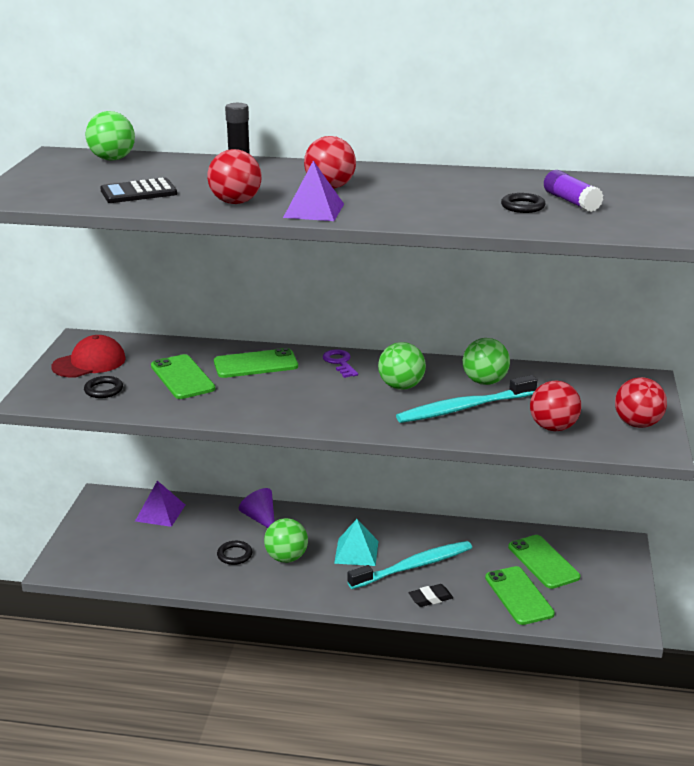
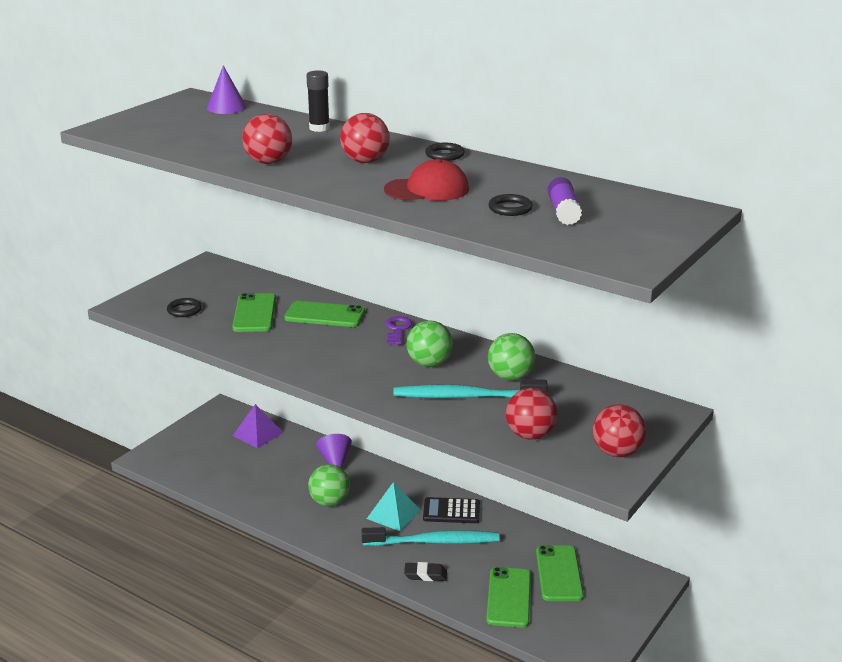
camera: 25 degrees right, 0 degrees up
(89, 363) = (195, 284): red cap -> red cap (427, 189)
(112, 159) = (226, 107): green ball -> purple cone
(138, 192) = (206, 140): black calculator -> black calculator (451, 511)
(234, 555) = (289, 487): black ring -> black ring (444, 155)
(313, 210) = (321, 180): purple pyramid -> none

